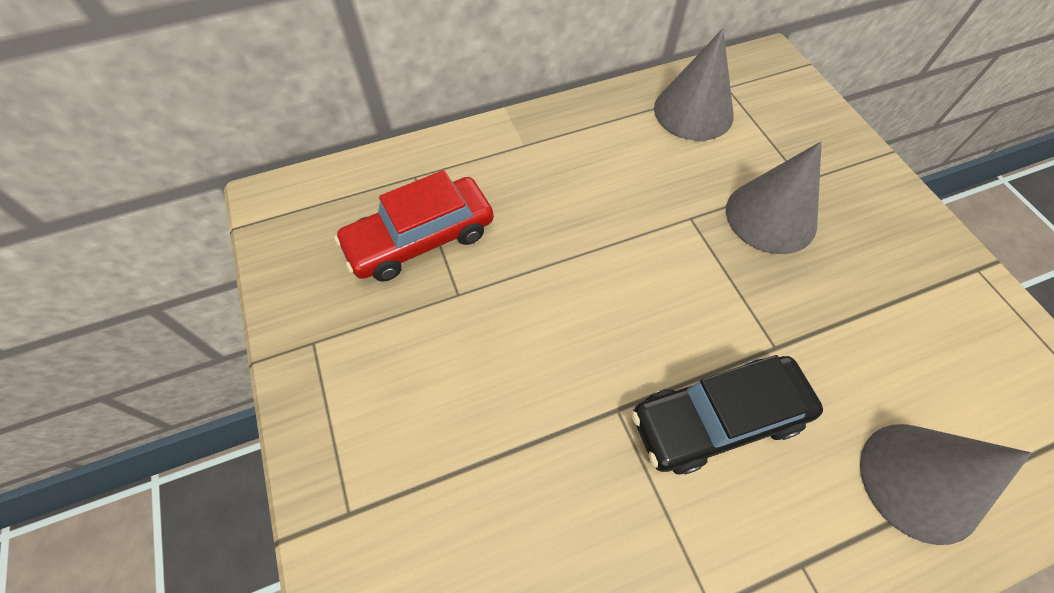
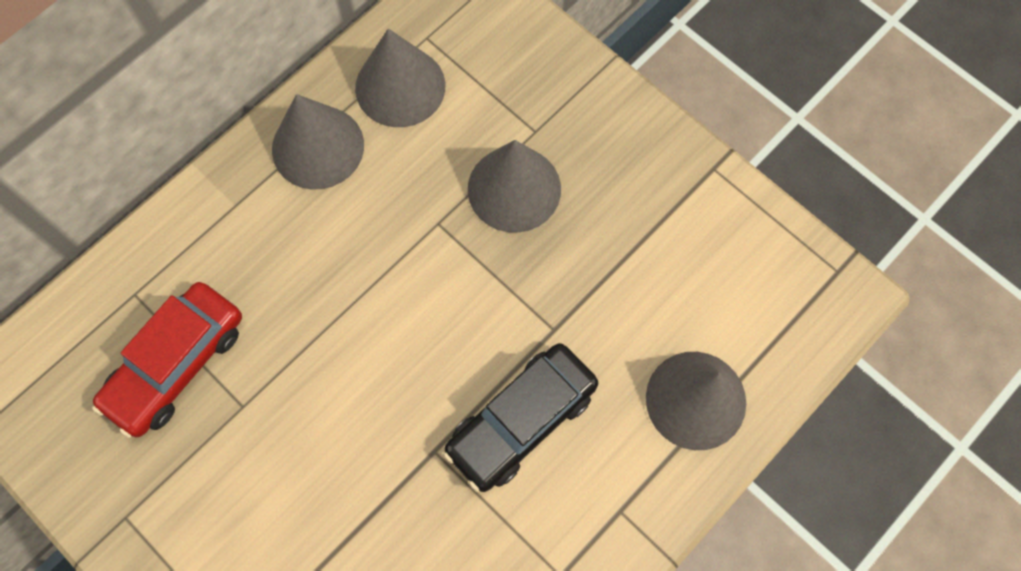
camera: 25 degrees left, 10 degrees up
(608, 129) = (318, 147): none -> grey cone

